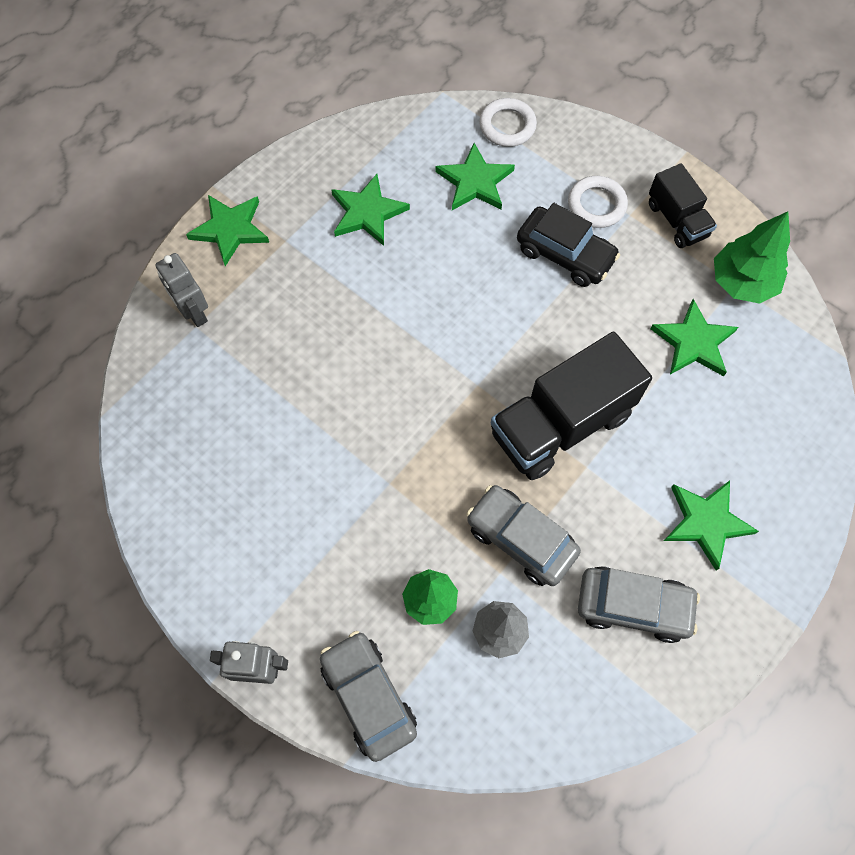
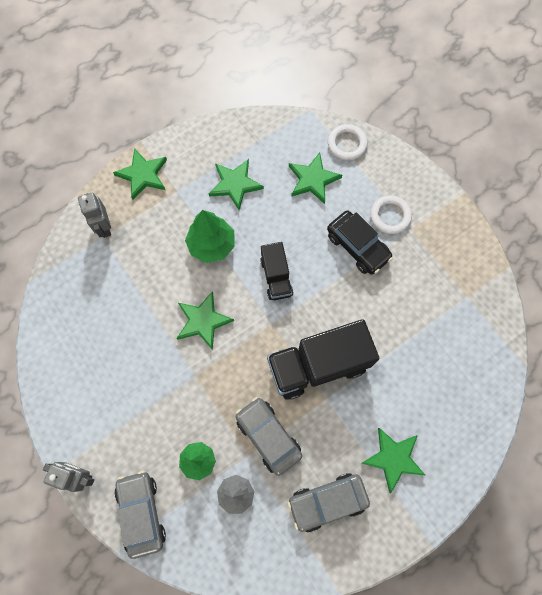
camera: 15 degrees right, 5 degrees up
(633, 606) = (327, 501): grey car -> grey car turned 135 degrees clockwise
(677, 220) = (442, 241): black truck -> black truck (276, 277)
(694, 342) = (425, 331): green star -> green star (203, 321)
(742, 282) = (472, 297): green tree -> green tree (212, 245)

